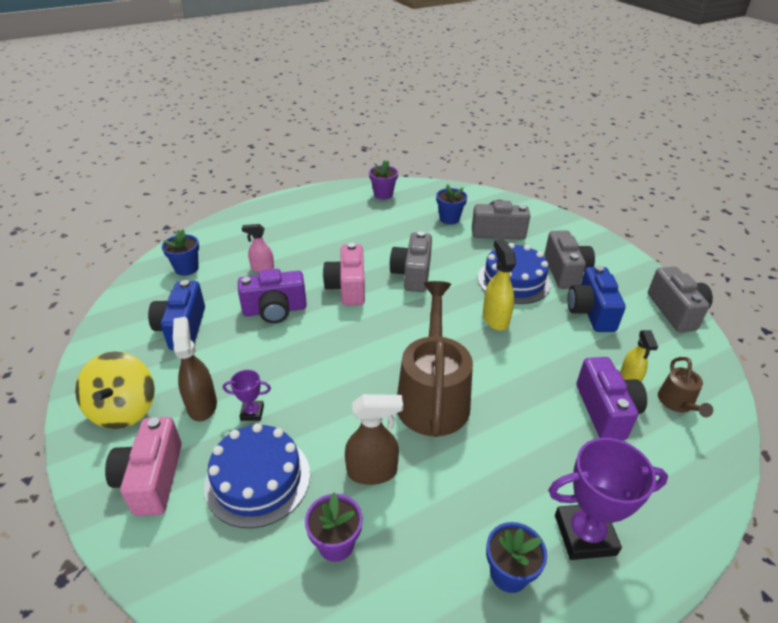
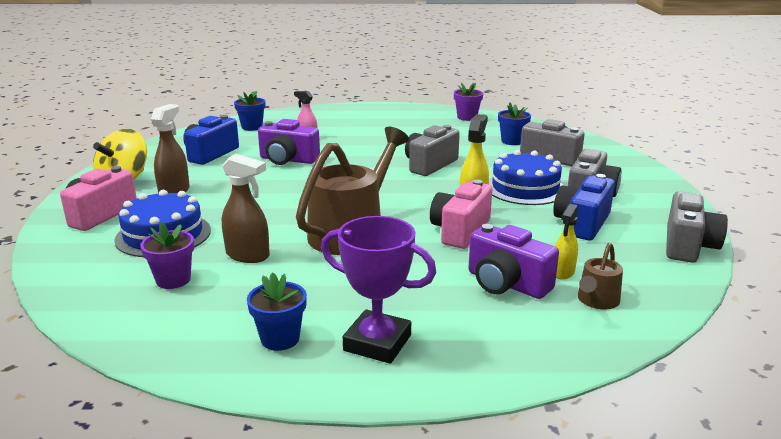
camera: 30 degrees right, 15 degrees down
(252, 413) = (202, 204): purple trophy -> none
(348, 287) = (362, 161): pink camera -> pink camera (460, 231)
(606, 411) = (506, 284): purple camera -> purple camera turned 105 degrees clockwise

